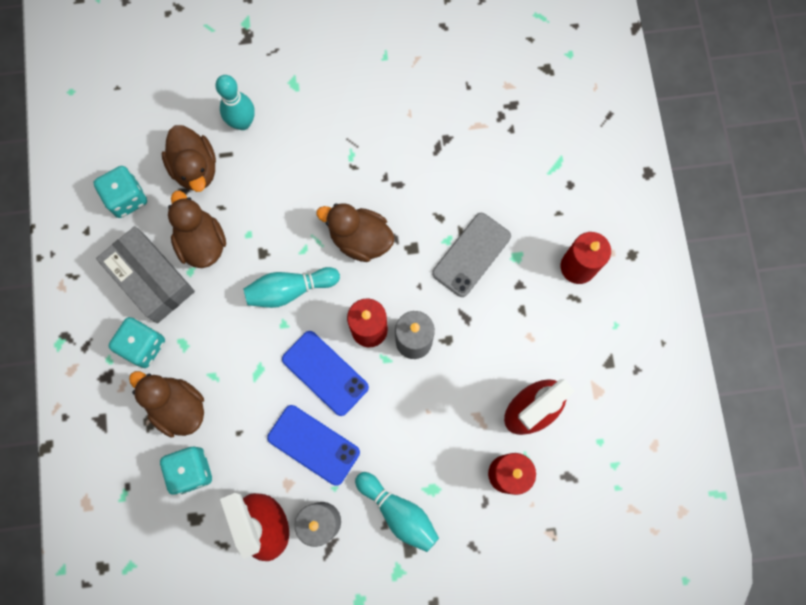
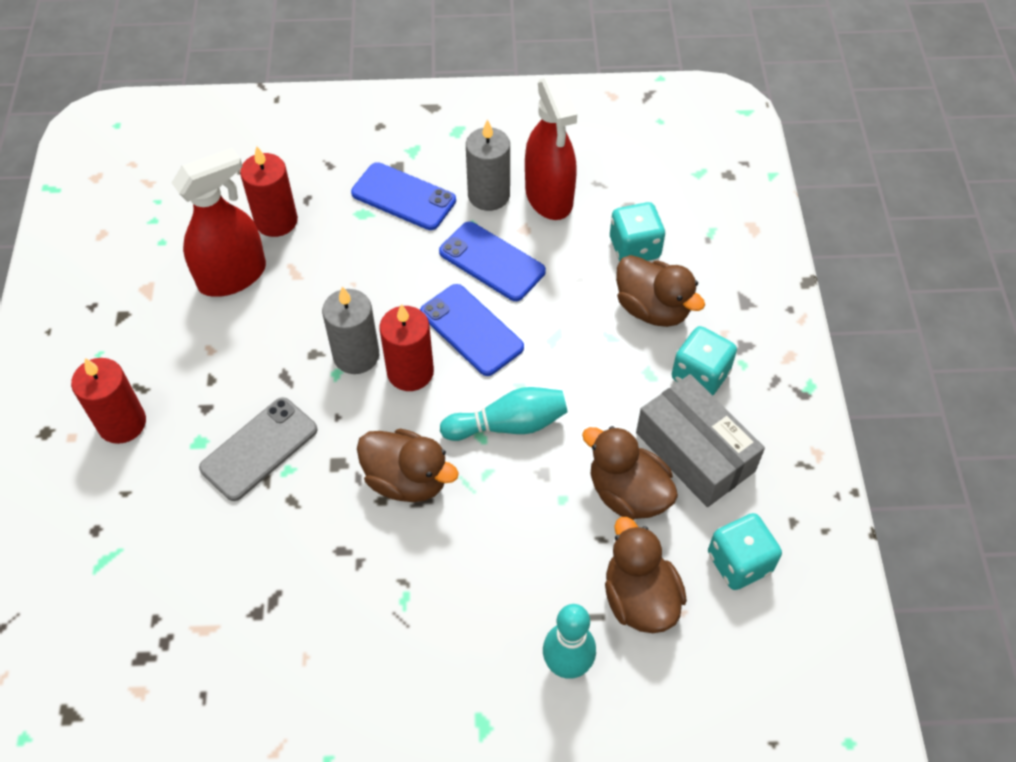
camera: 175 degrees left, 20 degrees down
(202, 242) = (627, 493): brown duck -> brown duck turned 150 degrees clockwise
(398, 512) = (403, 197): turquoise bowling pin -> blue phone

